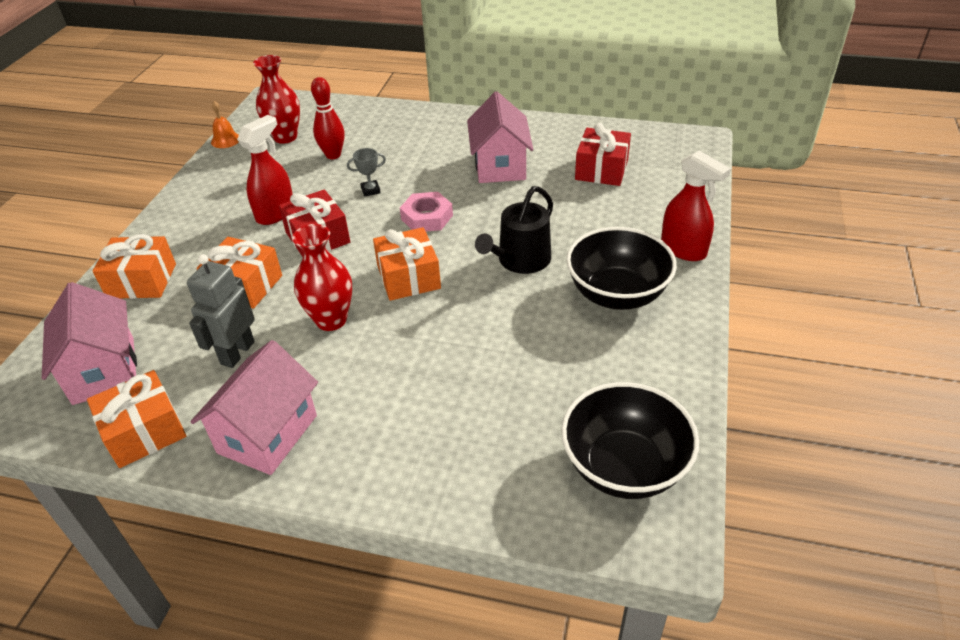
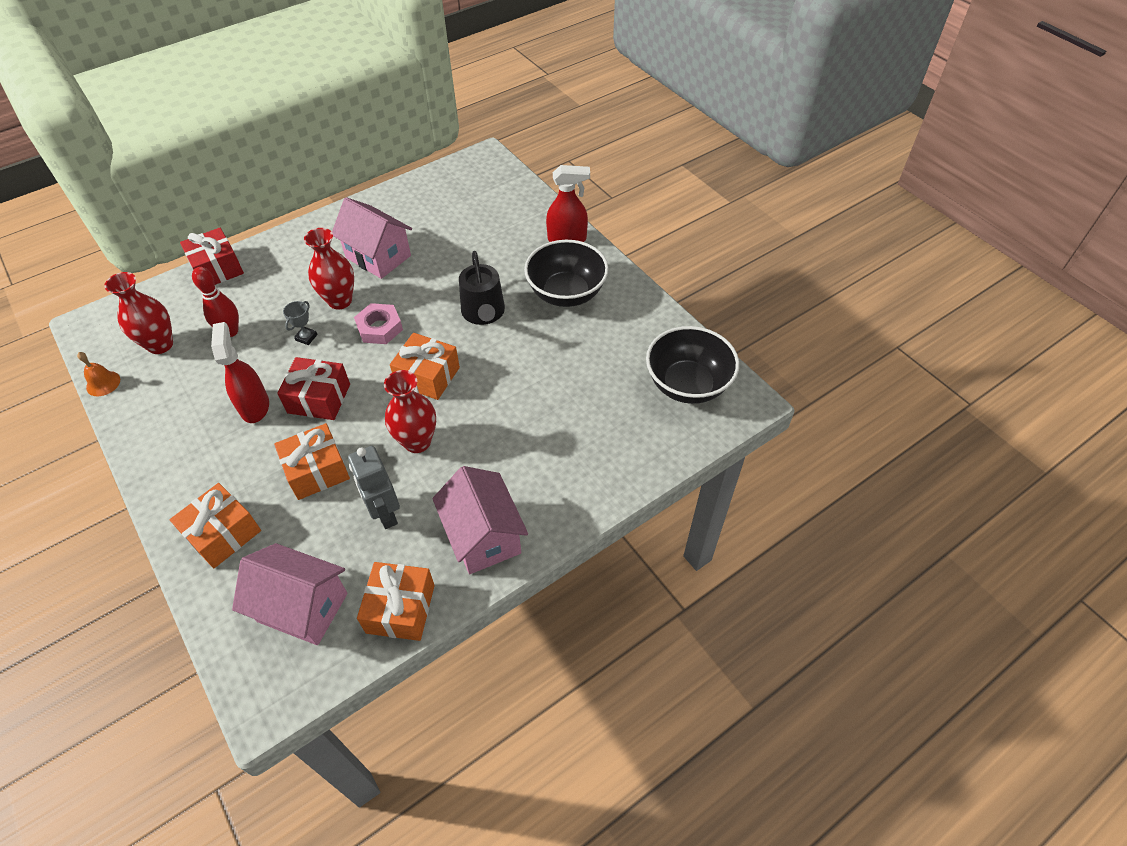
camera: 50 degrees left, 10 degrees up
(428, 180) = (340, 301): none -> red vase
(601, 170) = (452, 216): red gift -> red gift (217, 268)

